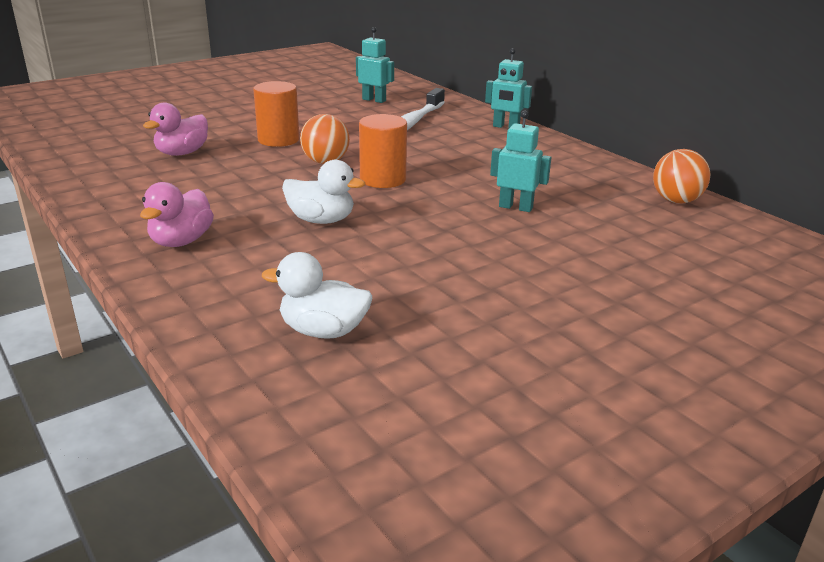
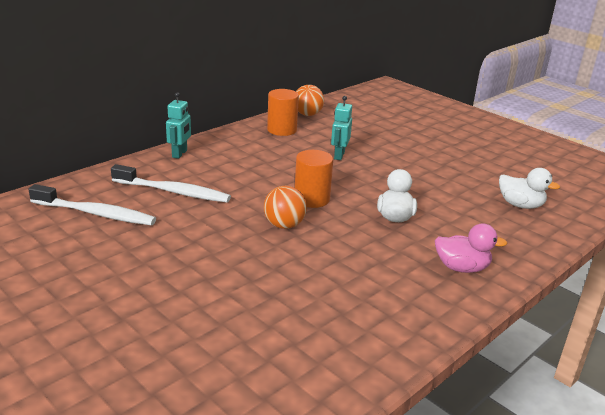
camera: 100 degrees left, 0 degrees up
(182, 153) = (286, 308): pink duck -> none
(278, 140) = (232, 255): orange cylinder -> orange cylinder (282, 130)
(323, 331) = (520, 205): white duck -> white duck turned 60 degrees counterclockwise
(374, 100) = (96, 213): turquoise robot -> white toothbrush

